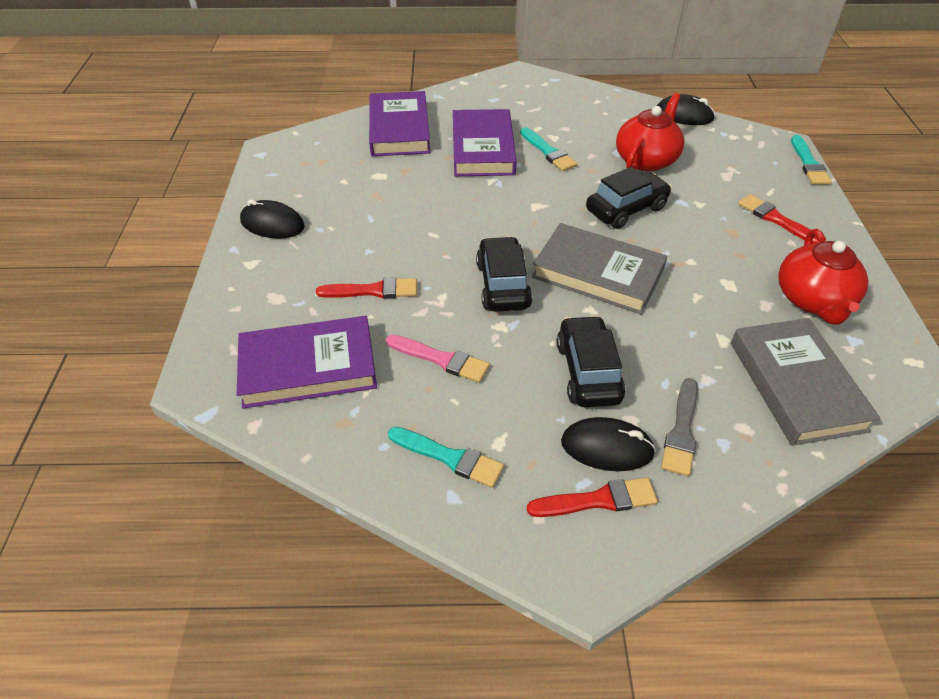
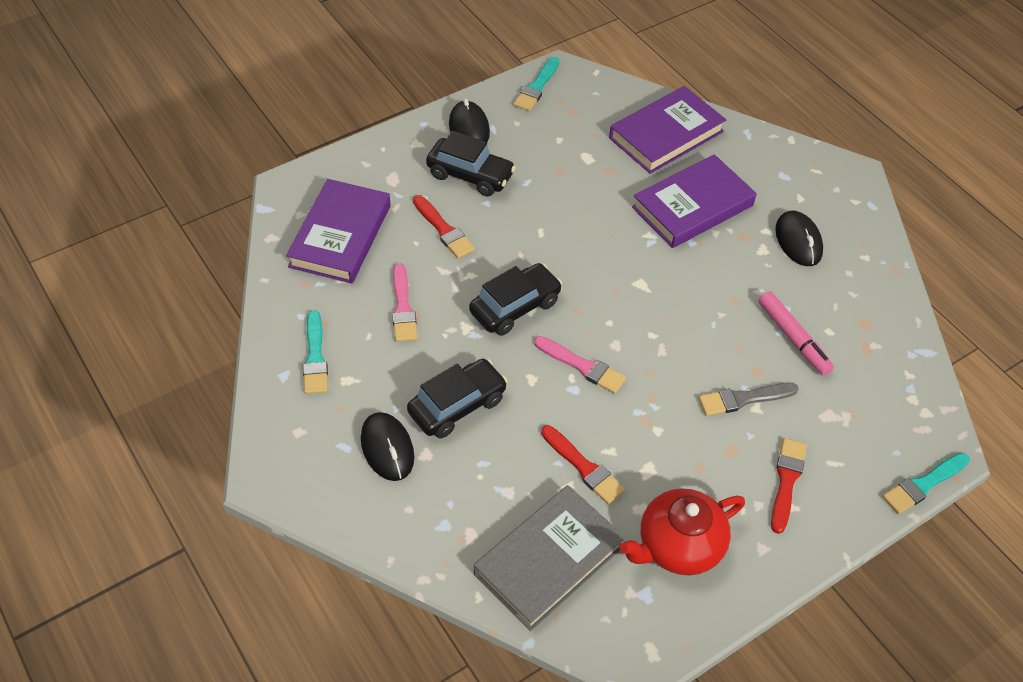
camera: 55 degrees right, 5 degrees up
(308, 367) = (340, 236): purple book -> purple book turned 60 degrees clockwise
(548, 152) = (733, 256): turquoise brush -> turquoise brush (537, 87)
(598, 273) = (582, 366): grey book -> pink brush
(598, 500) = (335, 461): red brush -> red brush (584, 467)
(626, 209) = (694, 352): black car -> black car (470, 175)
(646, 160) = (793, 338): red teapot -> pink marker
(681, 431) = (437, 492): grey brush -> grey brush (743, 399)
(684, 115) = (912, 341): black mouse -> black mouse (798, 241)

